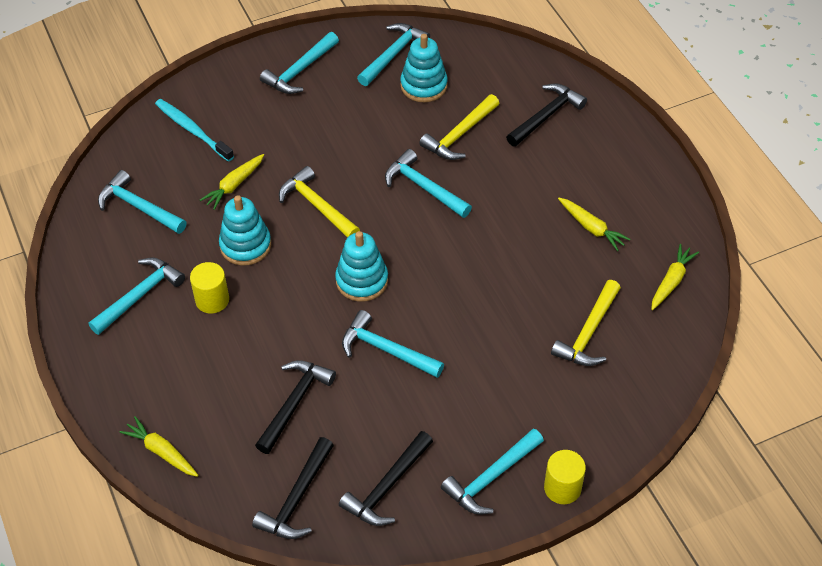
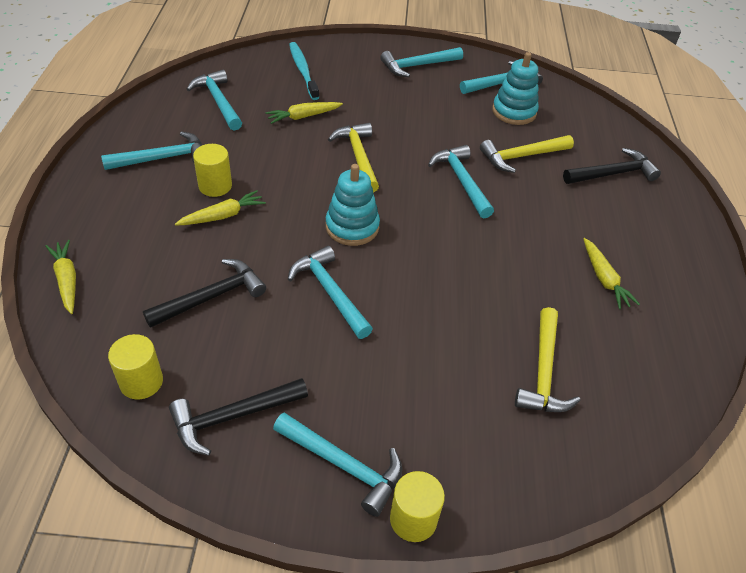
camera: 25 degrees right, 5 degrees down
(245, 245) = (276, 160): turquoise stacking toy -> none
(297, 498) = (141, 382): black hammer -> yellow cylinder
(491, 477) = (343, 465): turquoise hammer -> turquoise hammer turned 135 degrees counterclockwise
(588, 332) = (543, 372): yellow hammer -> yellow hammer turned 45 degrees counterclockwise
(671, 281) = (664, 364): yellow carrot -> yellow carrot (222, 216)

